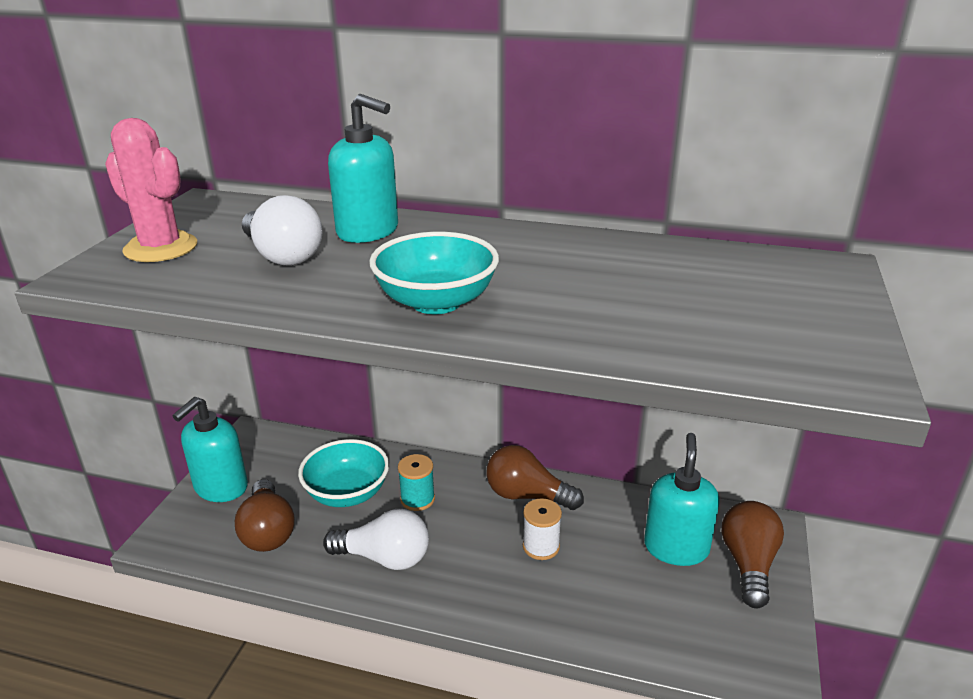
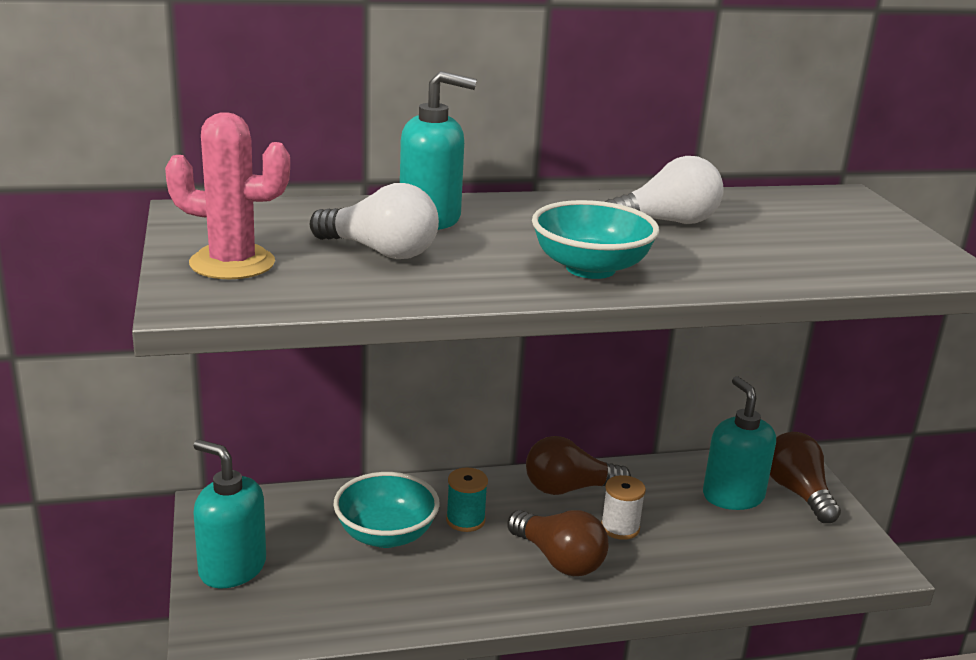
camera: 30 degrees left, 5 degrees down
(220, 487) = (232, 568): turquoise soap dispenser -> turquoise soap dispenser turned 120 degrees clockwise
(268, 531) = (333, 593): brown light bulb -> brown light bulb (559, 560)
(385, 558) = (483, 580): white light bulb -> white light bulb (667, 222)

